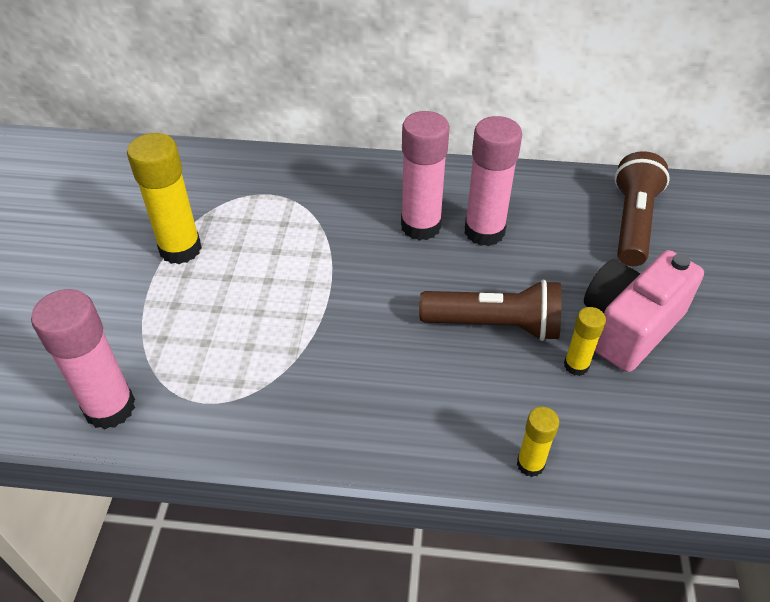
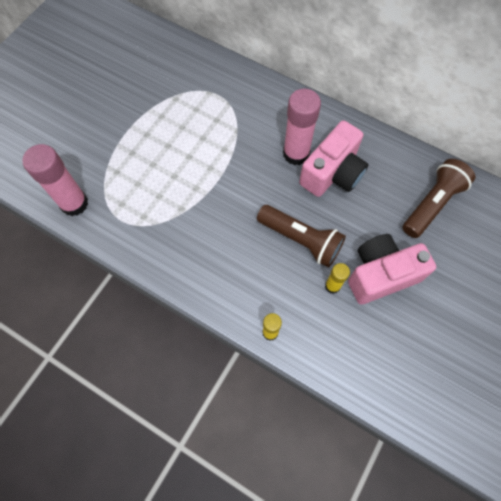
camera: 25 degrees right, 20 degrees up
(180, 249) = (150, 115): yellow glue stick -> none
(484, 231) = (332, 173): pink glue stick -> pink camera

